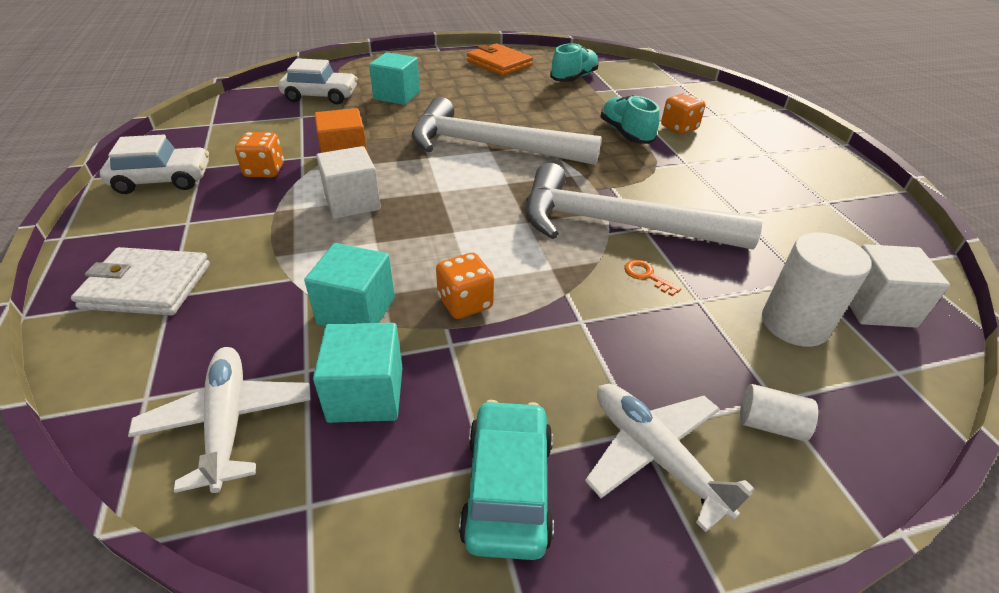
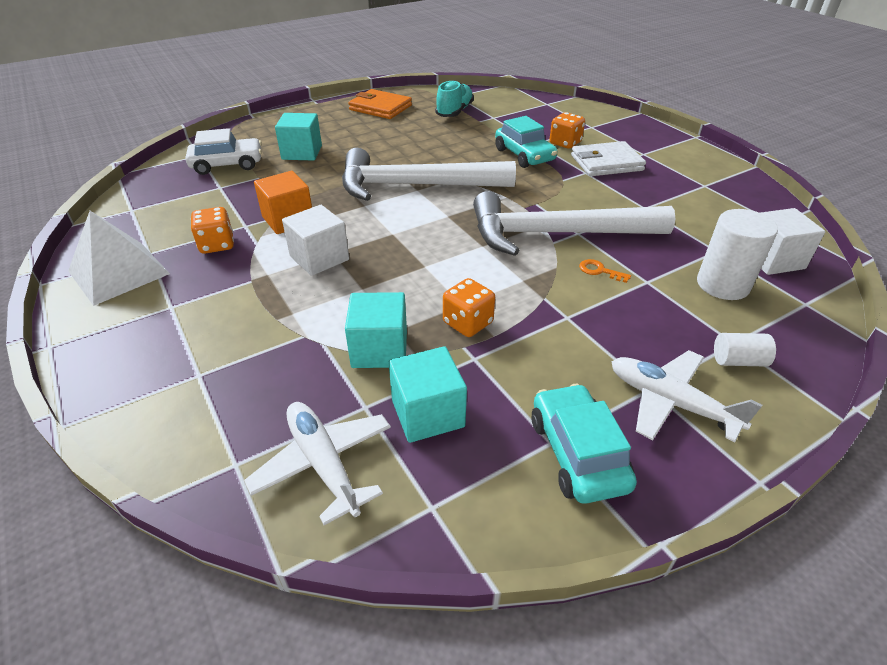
camera: 15 degrees left, 0 degrees up
(147, 286) = (171, 371): white wallet -> white wallet (606, 163)
(163, 180) = (118, 272): white car -> white pyramid
(626, 133) = (524, 155): turquoise shoe -> turquoise car

